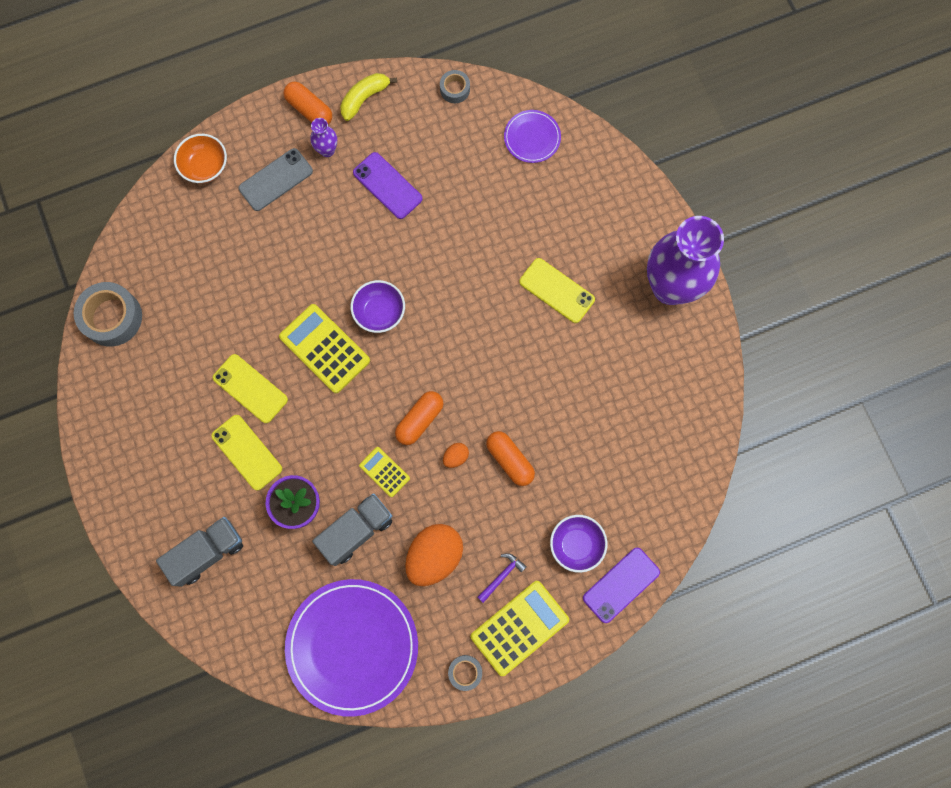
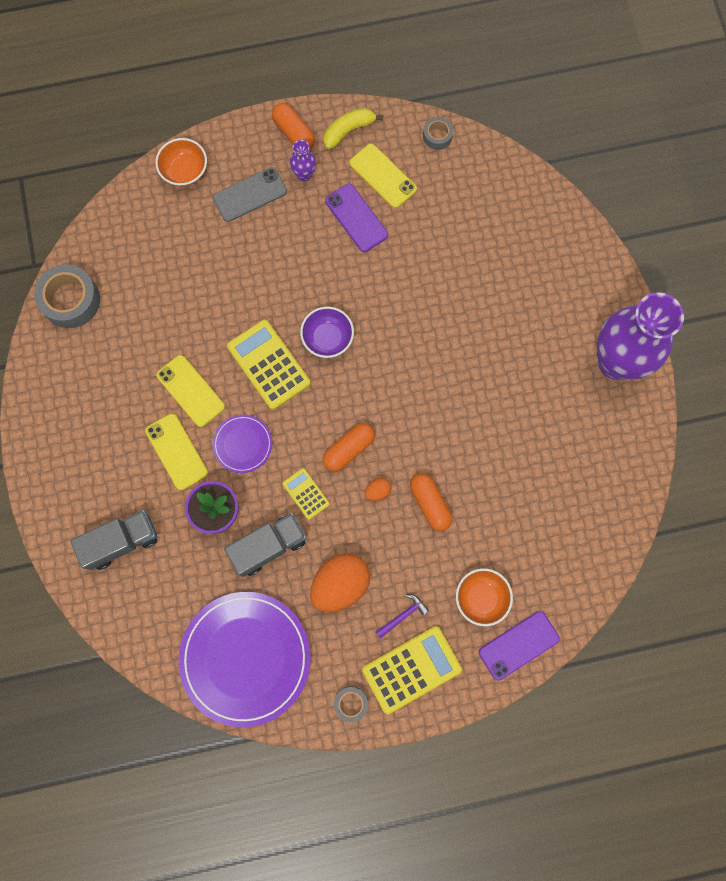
camera: 10 degrees right, 0 degrees up
(532, 137) = (504, 194): purple plate -> purple plate (242, 444)
(557, 290) = (504, 346): yellow phone -> yellow phone (383, 176)
(576, 544) = (481, 598): purple bowl -> orange bowl

